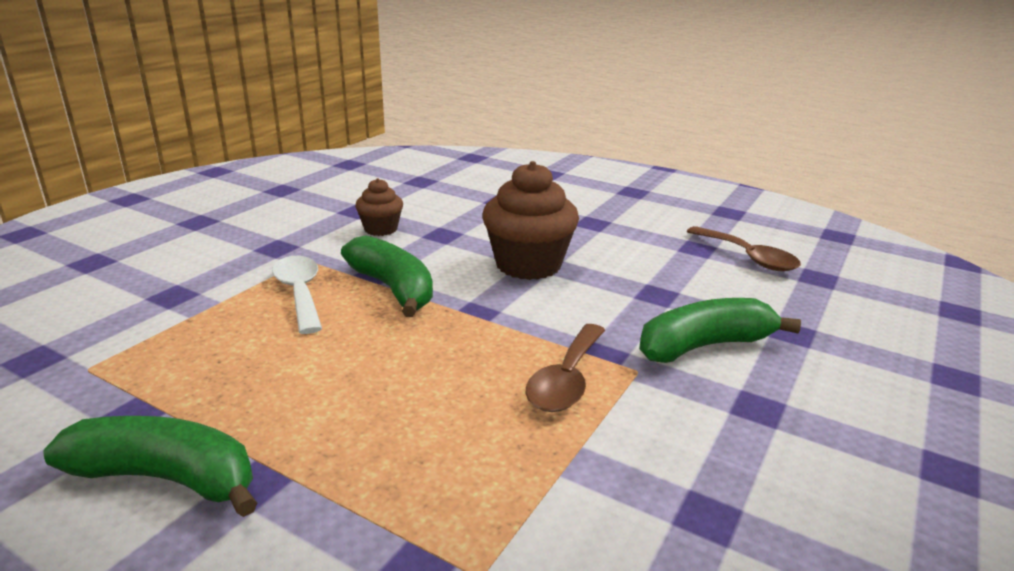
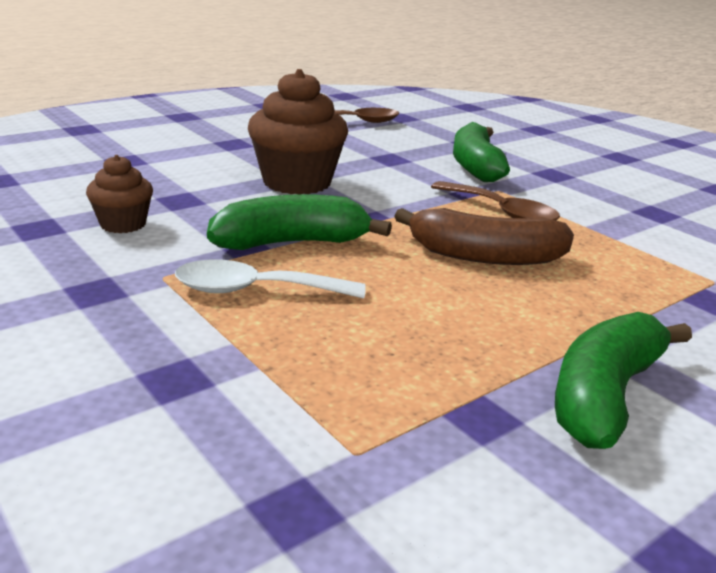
camera: 70 degrees left, 0 degrees up
(432, 382) = (484, 256): none -> brown banana

